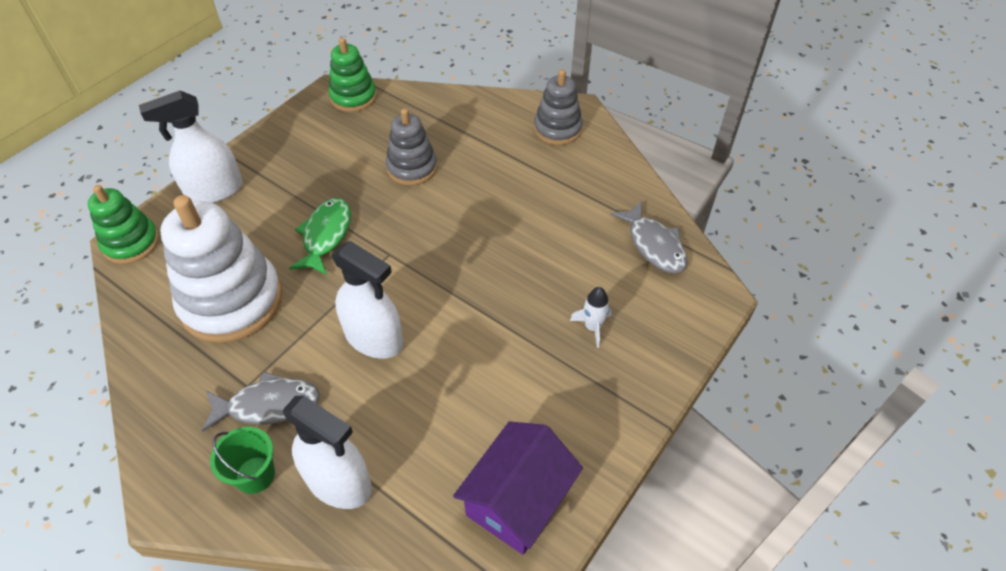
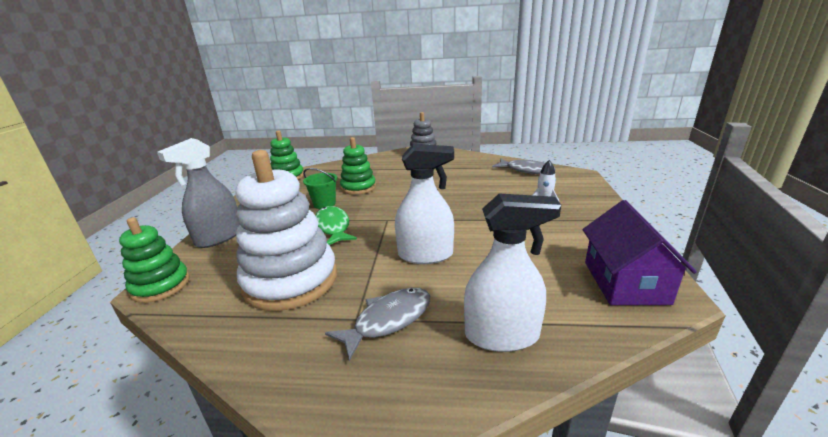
camera: 30 degrees left, 25 degrees down
(214, 190) = (219, 237): white spray bottle -> grey spray bottle
(255, 475) = (428, 368): green bucket -> green bucket (324, 204)
(412, 168) = (358, 187): grey stacking toy -> green stacking toy

